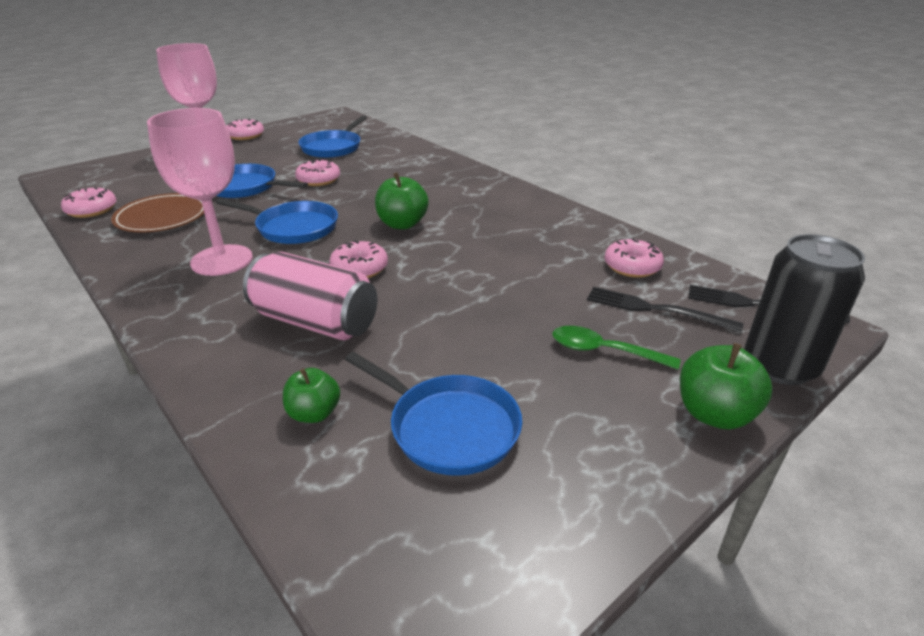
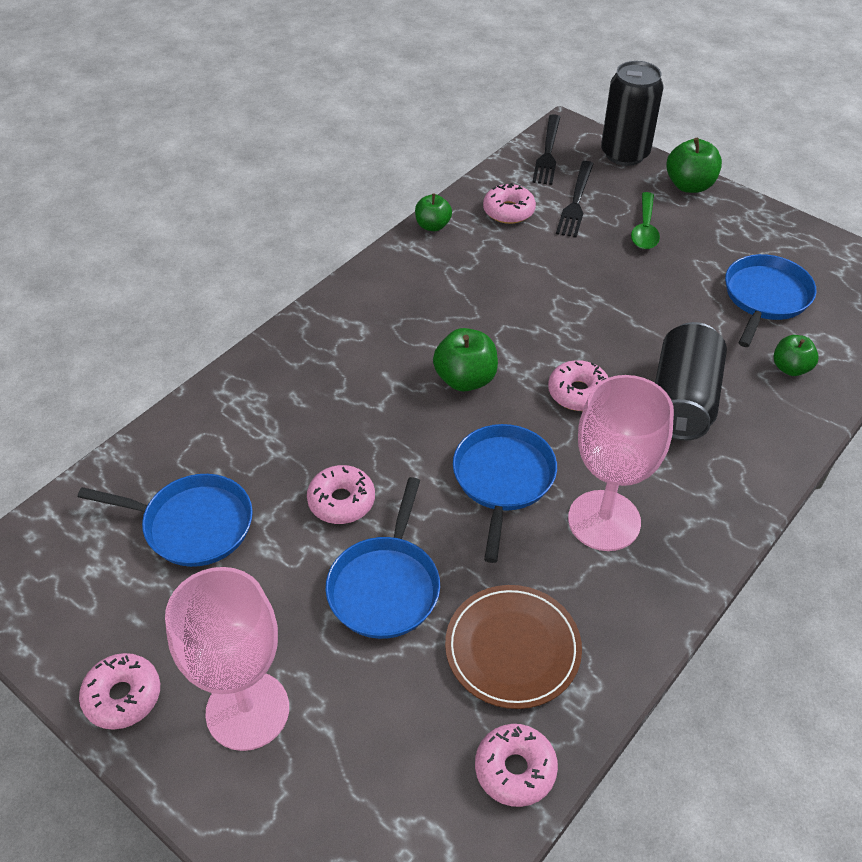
camera: 100 degrees left, 15 degrees up
(315, 322) = (682, 400): pink can -> black can
(604, 228) = (433, 226): none -> green apple

